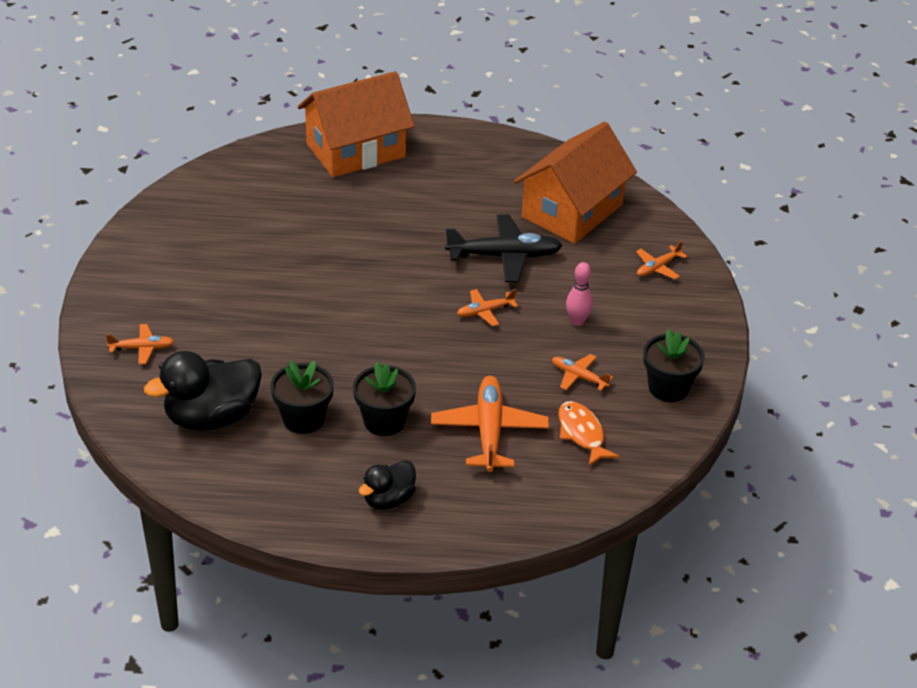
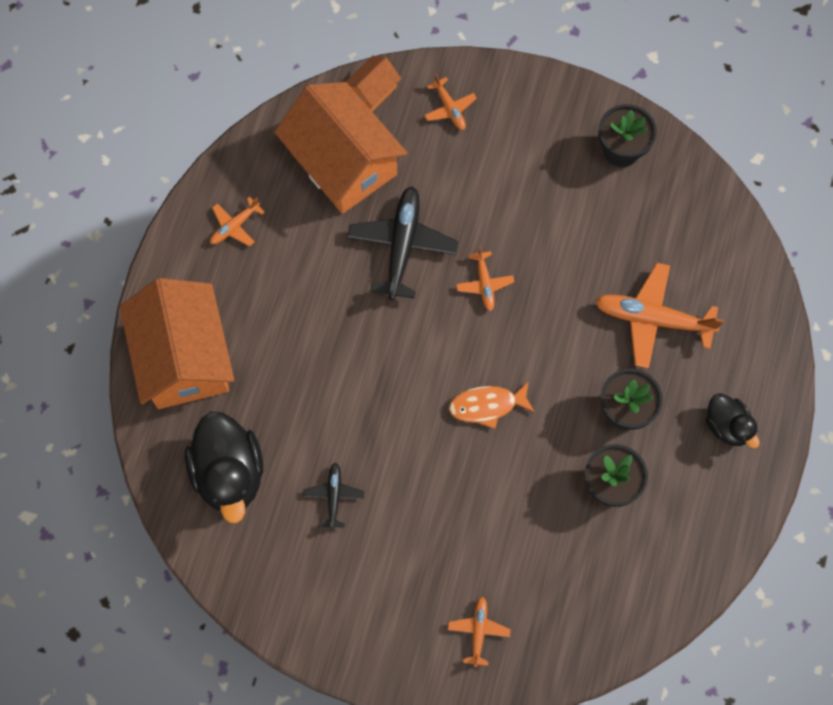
camera: 75 degrees left, 30 degrees up
(211, 417) = (593, 572): black duck -> black duck (229, 474)
(251, 247) = (334, 497): none -> black plane
(577, 321) = (514, 203): pink bowling pin -> none
(579, 377) = (593, 222): orange plane -> orange plane (235, 226)
(582, 433) = (669, 240): orange fish -> orange fish (487, 406)
(652, 219) = (372, 91): none -> orange house

